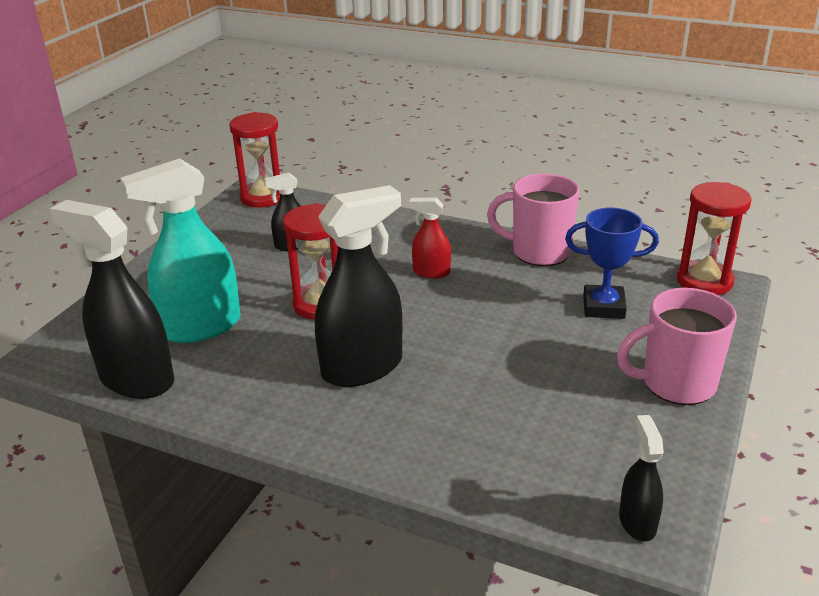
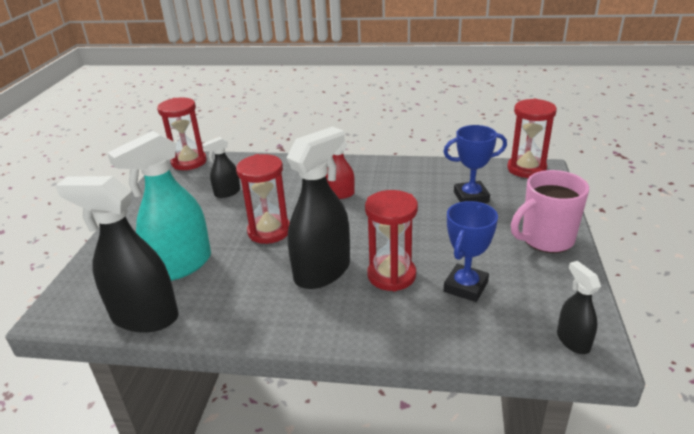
camera: 15 degrees left, 0 degrees up
(445, 390) = (391, 275): none -> red hourglass
(533, 424) = (466, 287): none -> blue trophy
(539, 252) = (408, 168): pink mug -> none

